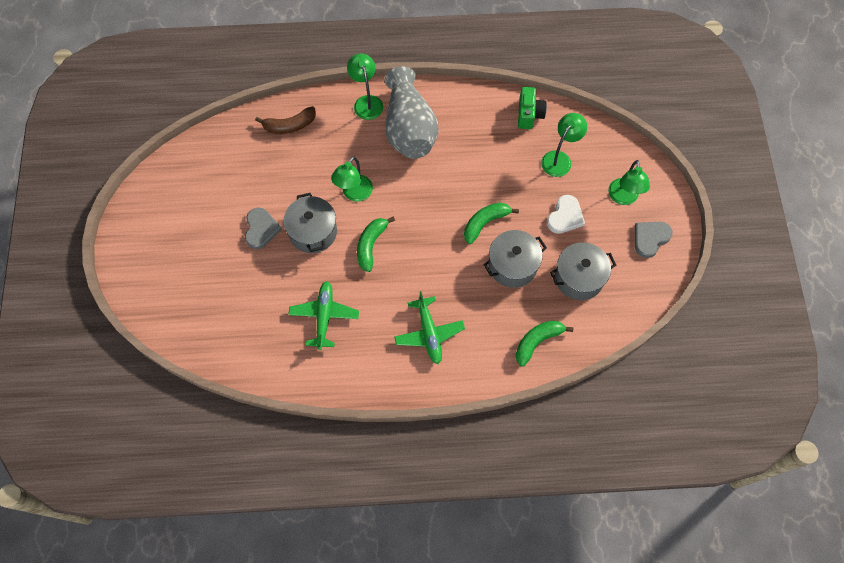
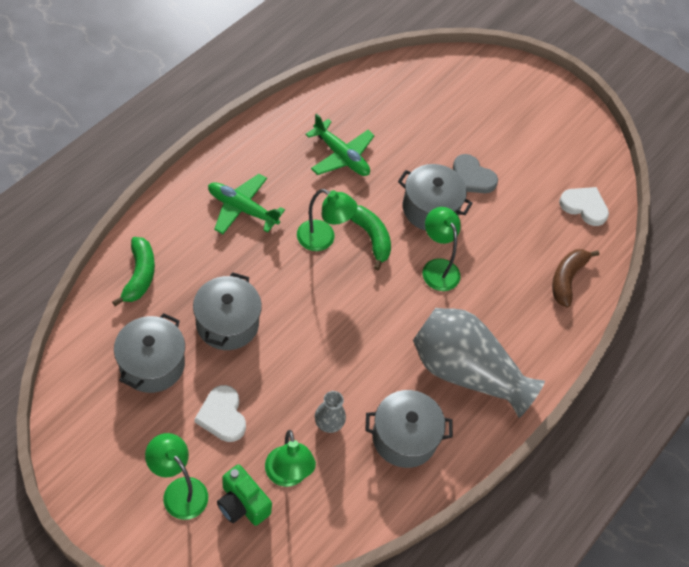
camera: 125 degrees right, 10 degrees down
(220, 153) = (584, 206): none -> white heart
(366, 102) = (535, 363): green lamp -> green lamp (323, 239)
(480, 126) = (404, 437): none -> grey pot
(485, 223) = (293, 341): green banana -> none
(511, 165) = (329, 423): none -> grey vase
(529, 114) = (370, 499): green camera -> green camera (242, 504)
(650, 238) = (111, 468): grey heart -> none

